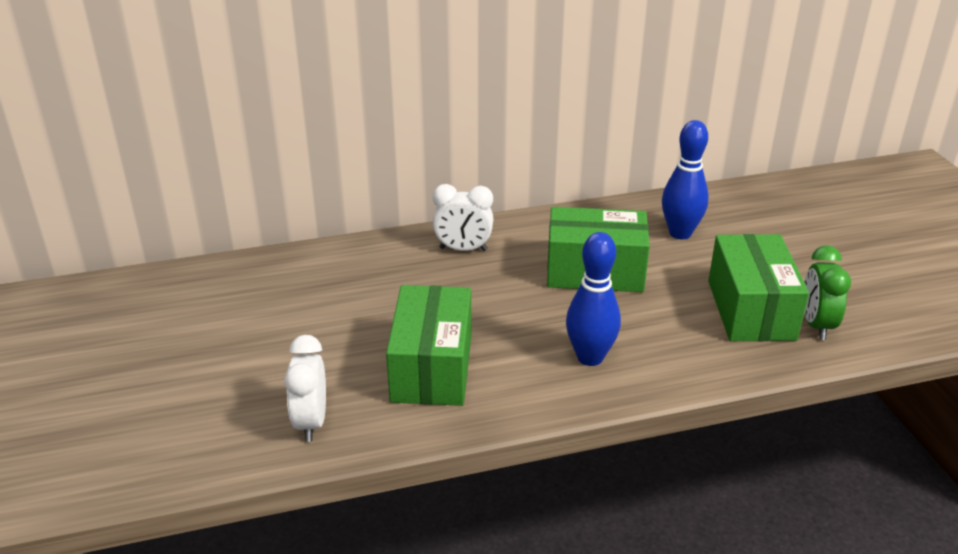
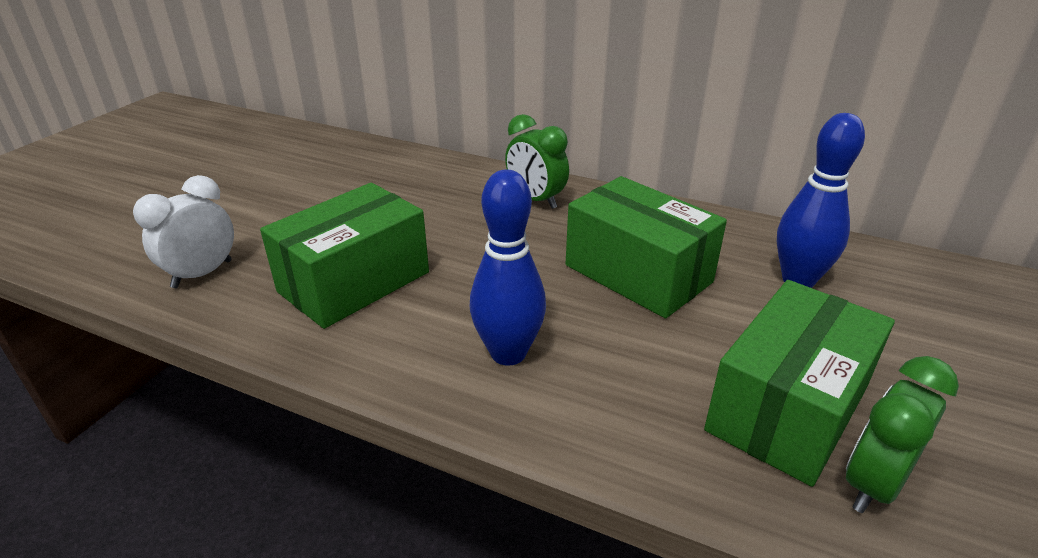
camera: 40 degrees right, 0 degrees up
(463, 249) = (535, 200): white clock -> green clock

